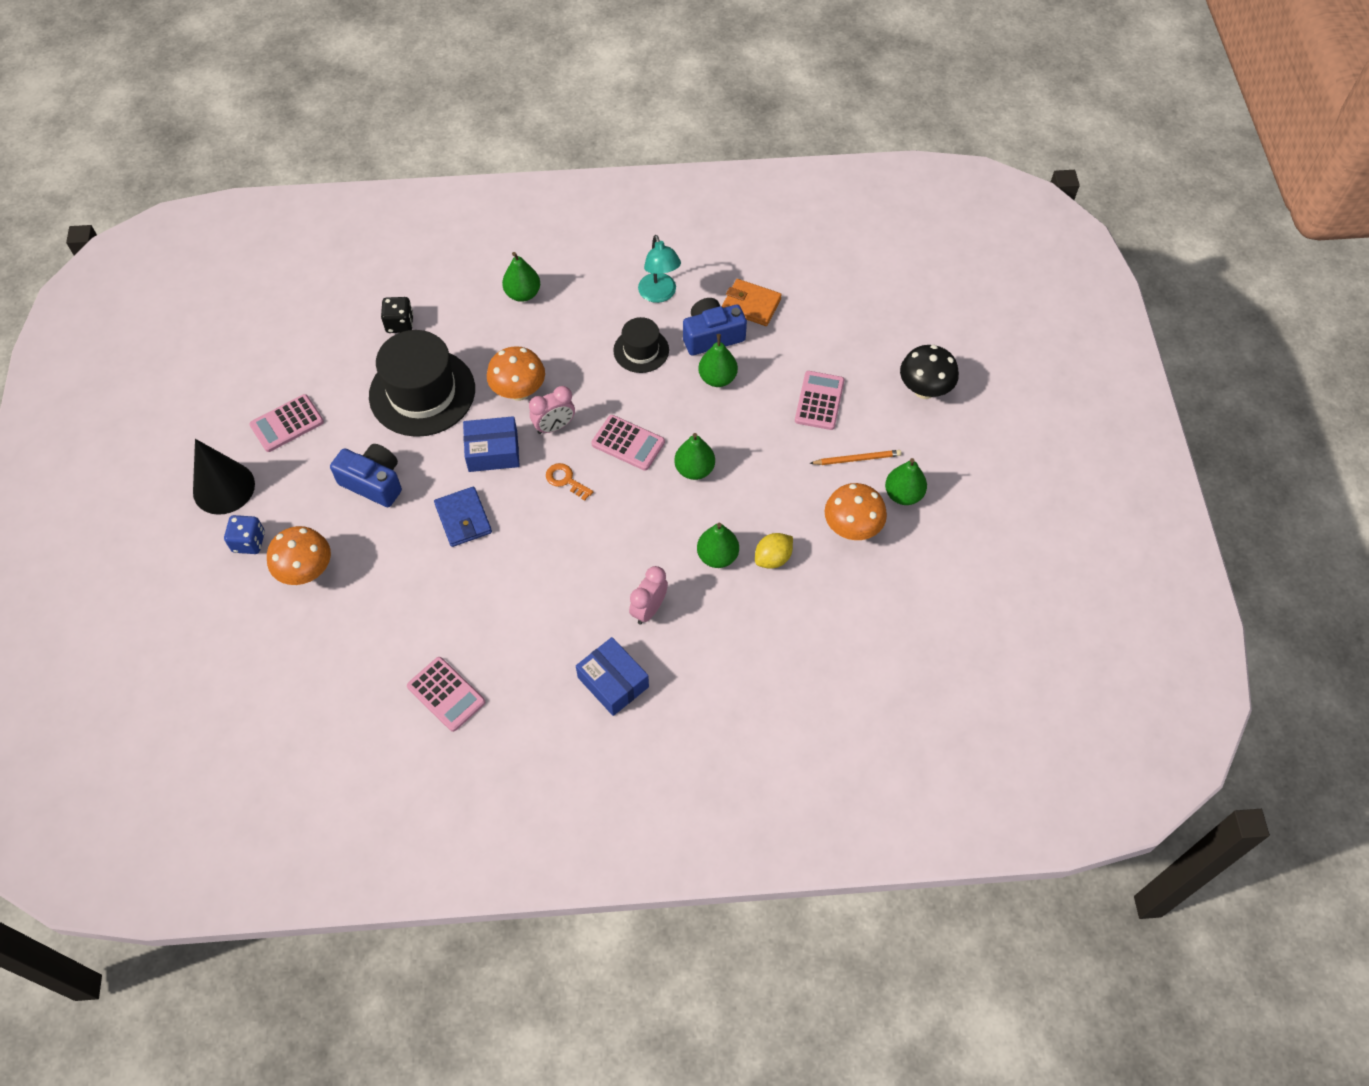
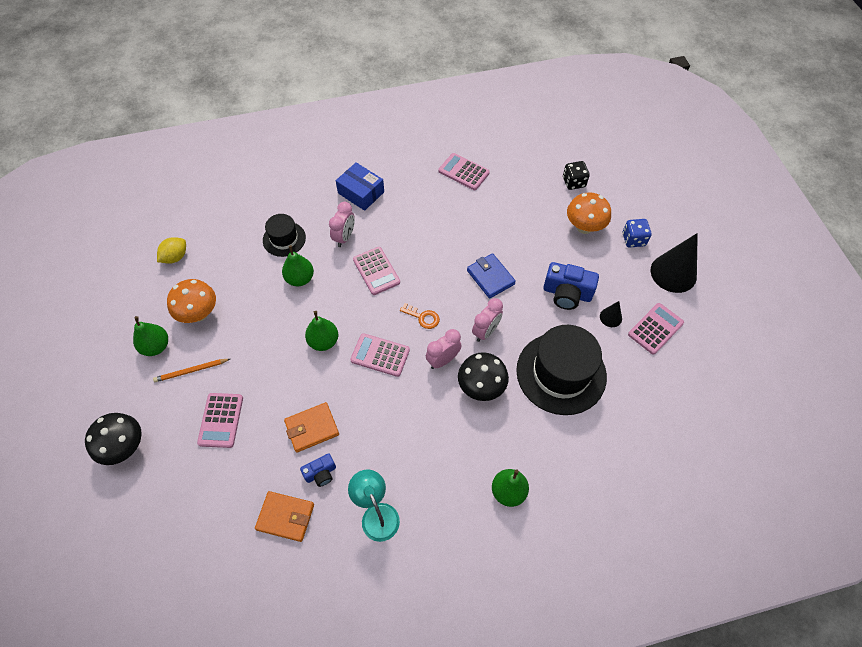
camera: 170 degrees right, 0 degrees up
(333, 445) = (610, 317): none -> black cone
(399, 324) = (608, 438): black dice -> black dice (573, 182)
(493, 451) = (486, 331): blue box -> pink clock
(519, 391) = (481, 387): orange mushroom -> black mushroom
(613, 551) = (376, 271): none -> pink calculator
(641, 350) = (384, 446): black hat -> black hat (284, 239)
(712, 336) = (321, 473): blue camera -> blue camera, size x0.57
(717, 378) = (312, 428): green pear -> orange wallet
(773, 558) = (259, 283): yellow lemon -> yellow lemon (175, 257)

